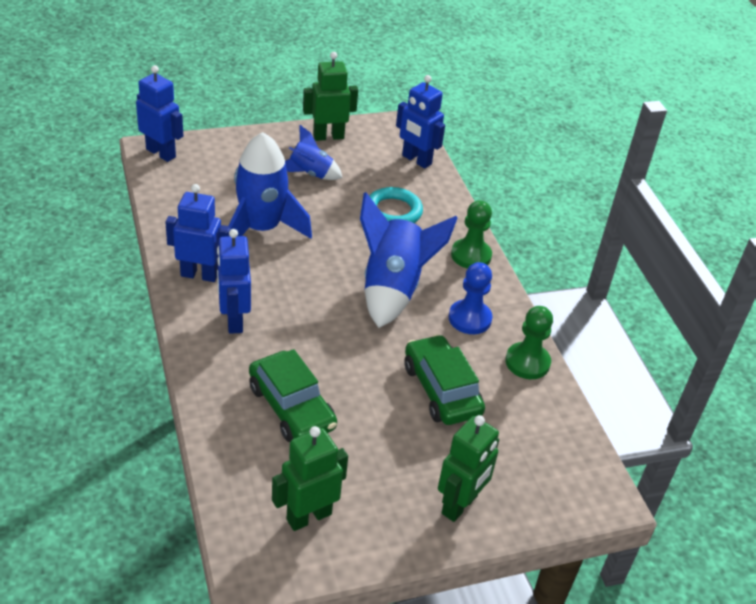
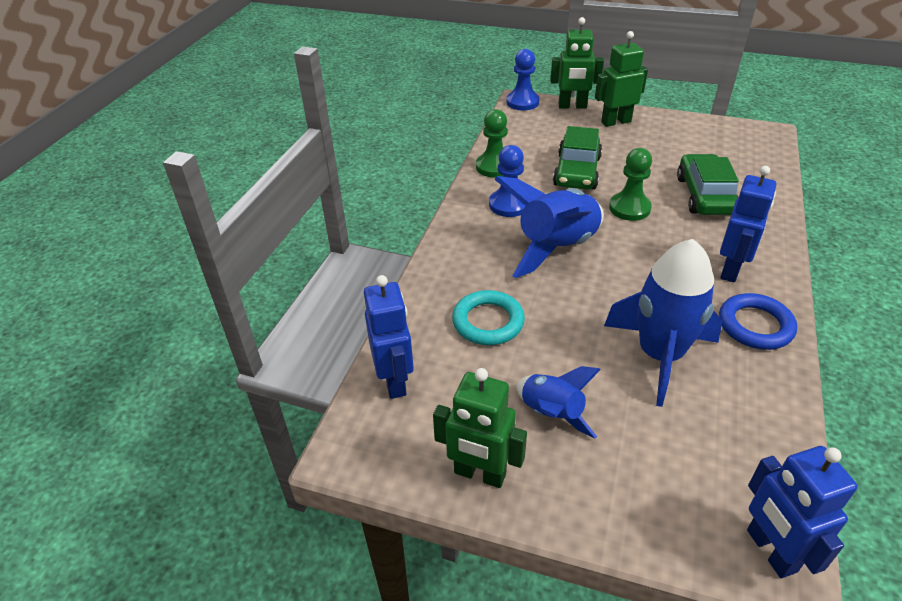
camera: 140 degrees left, 0 degrees up
(199, 275) = (755, 325): blue robot -> blue ring
(308, 516) = (720, 143): green robot -> green robot (572, 106)
(471, 255) = (453, 250): green pawn -> green pawn (629, 208)
(603, 496) = (522, 102): none -> blue pawn

